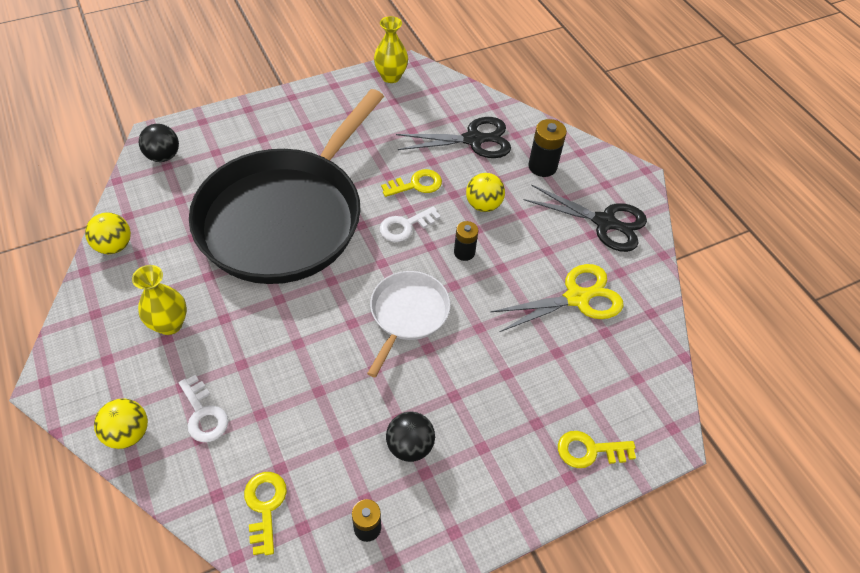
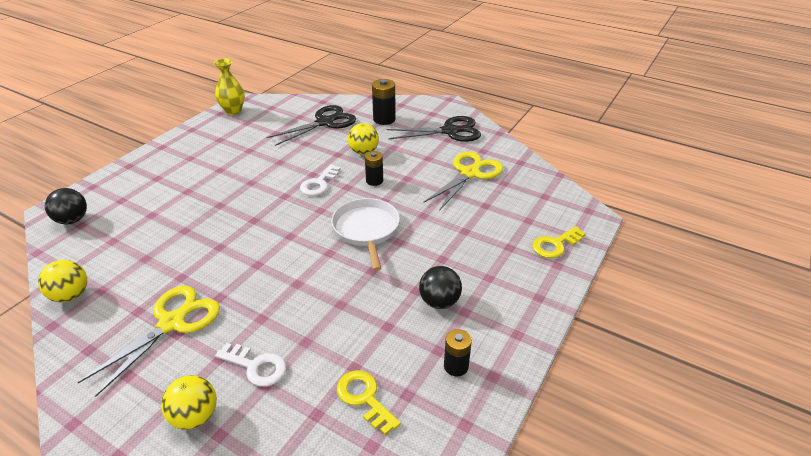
camera: 30 degrees left, 15 degrees down
(170, 324) = (172, 323): yellow vase -> yellow scissors
(285, 218) = (219, 215): black pan -> none
(416, 184) = (306, 159): yellow key -> none

